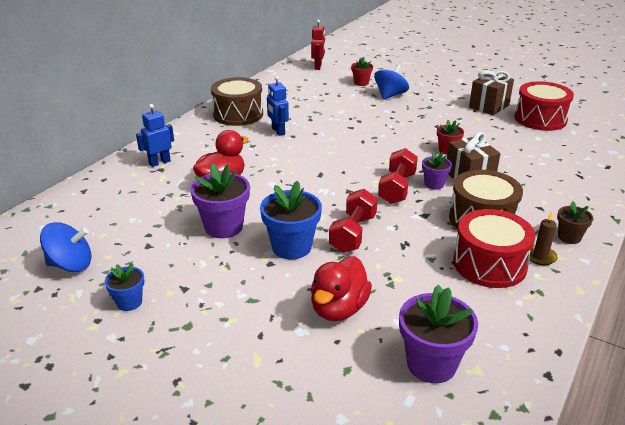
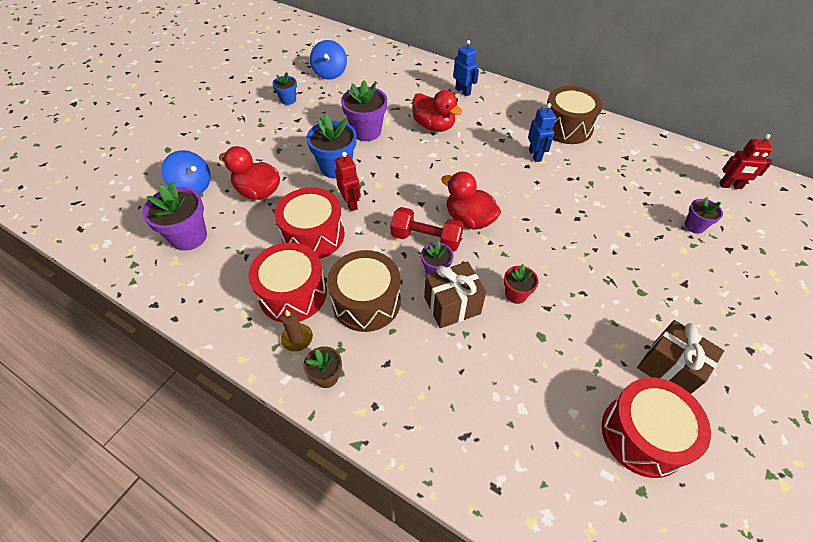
camera: 90 degrees right, 20 degrees up
(278, 131) = (535, 155): blue robot -> blue robot turned 105 degrees clockwise
(353, 233) = (350, 203): red dumbbell -> red robot
(361, 83) = (694, 226): red flower pot -> purple flower pot
(367, 166) = (469, 219): none -> red duck
(390, 95) = (664, 253): blue spinning top -> blue spinning top (193, 186)
(406, 256) = (313, 235): none -> red drum

